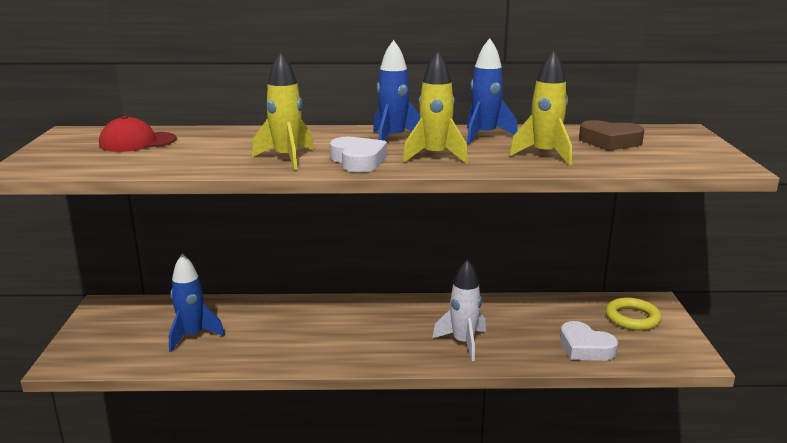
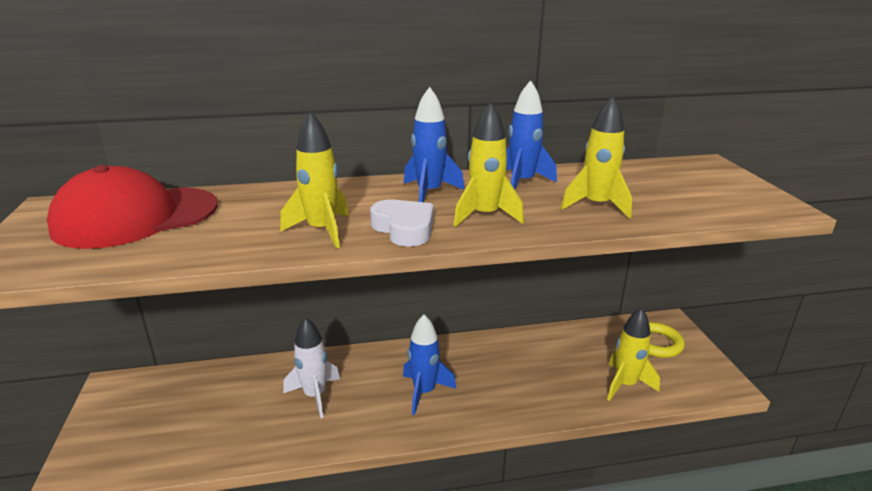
camera: 10 degrees left, 5 degrees up
(137, 142) = (136, 217): red cap -> red cap, size x1.77
(192, 336) = (221, 417): blue rocket -> blue rocket (424, 392)
(463, 343) = (508, 392): white rocket -> white rocket (315, 395)
(585, 348) = (625, 384): white heart -> yellow rocket
(610, 142) = (649, 183): brown heart -> none

